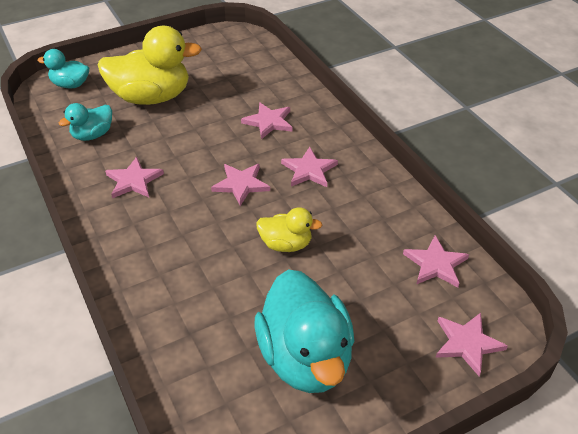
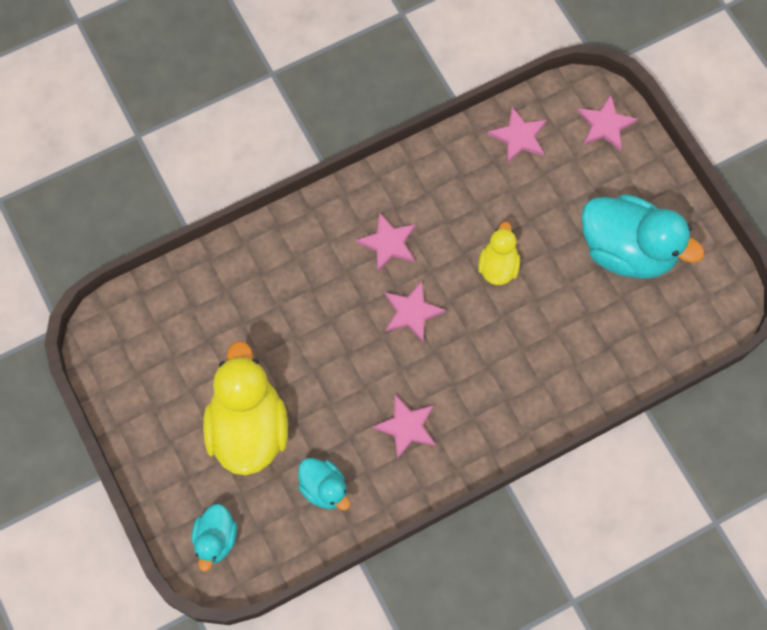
camera: 90 degrees left, 25 degrees up
(269, 122) = (302, 286): pink star -> none
(305, 358) = (627, 250): turquoise duck -> turquoise duck turned 45 degrees clockwise

